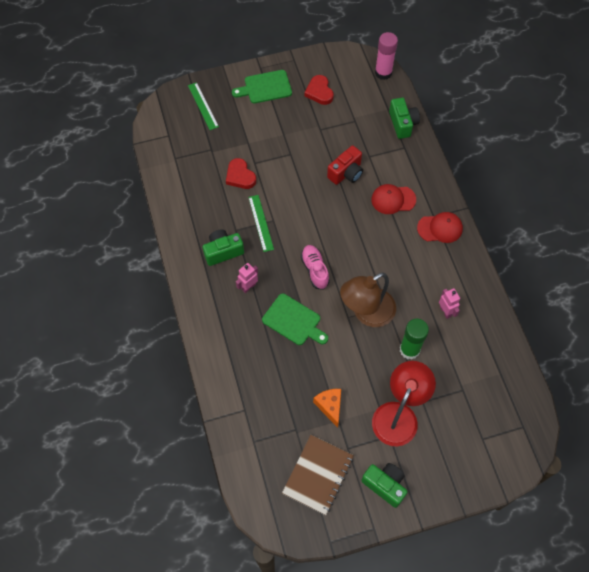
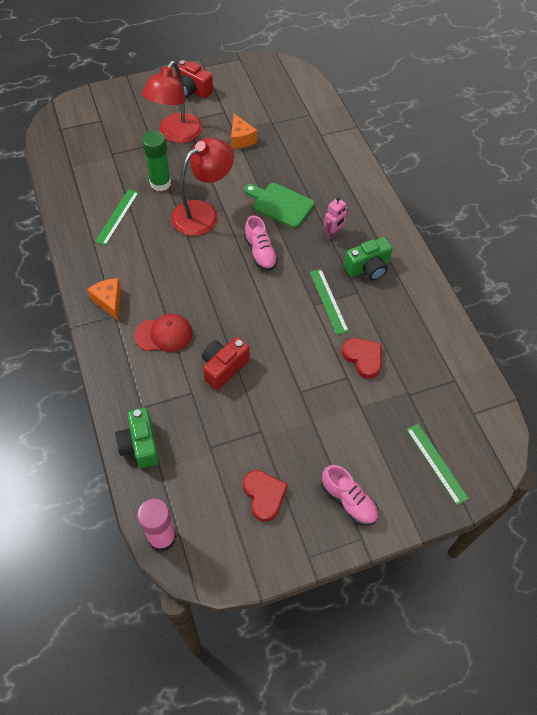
camera: 175 degrees right, 5 degrees down
(265, 87) = (348, 500): green cutting board -> pink shoe
(318, 475) = (250, 95): brown notebook -> none
(366, 313) = (203, 213): brown lamp -> red lamp
(385, 485) = (192, 90): green camera -> red camera
(440, 228) = (109, 301): red cap -> orange cheese
(445, 311) = (117, 217): pink robot -> green ruler

